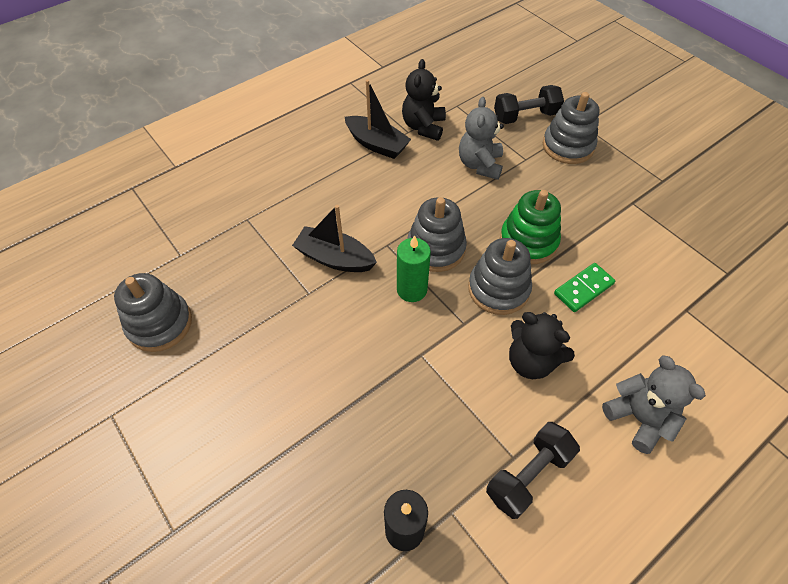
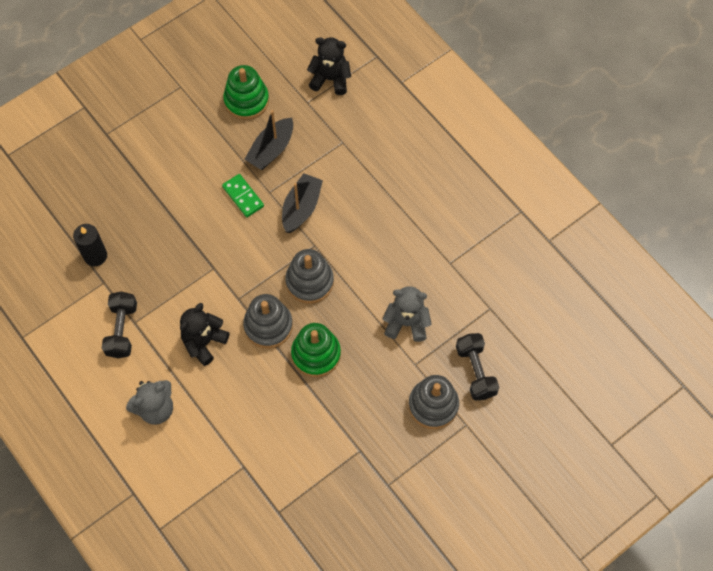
camera: 90 degrees right, 10 degrees up
(160, 324) = (246, 100): grey stacking toy -> green stacking toy
(377, 144) = (432, 236): black boat -> black boat (271, 150)
(412, 290) = (270, 263): green candle -> none
(423, 127) = (457, 276): black teddy bear -> black teddy bear (330, 79)
(528, 475) = (122, 330): black dumbbell -> black dumbbell turned 45 degrees clockwise
(583, 289) = (266, 390): green domino -> green domino (243, 196)

